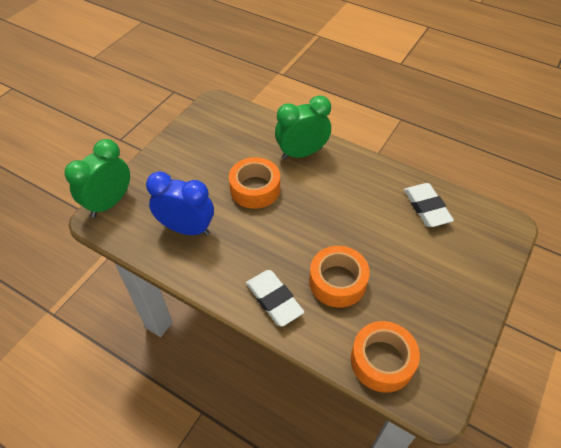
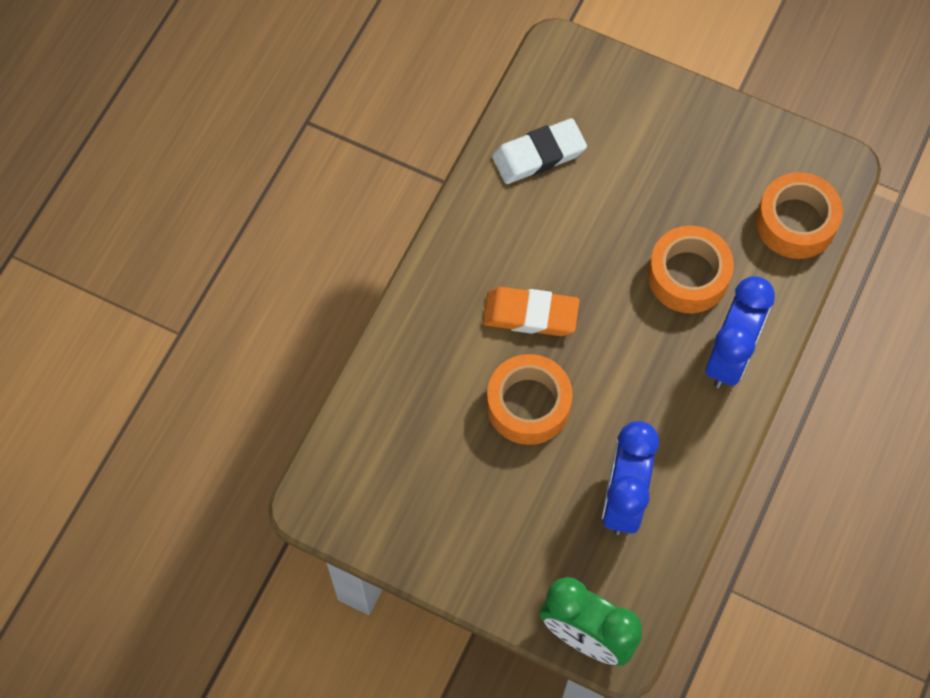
camera: 95 degrees left, 15 degrees up
(274, 299) = (730, 356): white eraser -> blue clock
(302, 153) = (439, 337): green clock -> none
(313, 194) = (530, 314): none -> orange eraser

